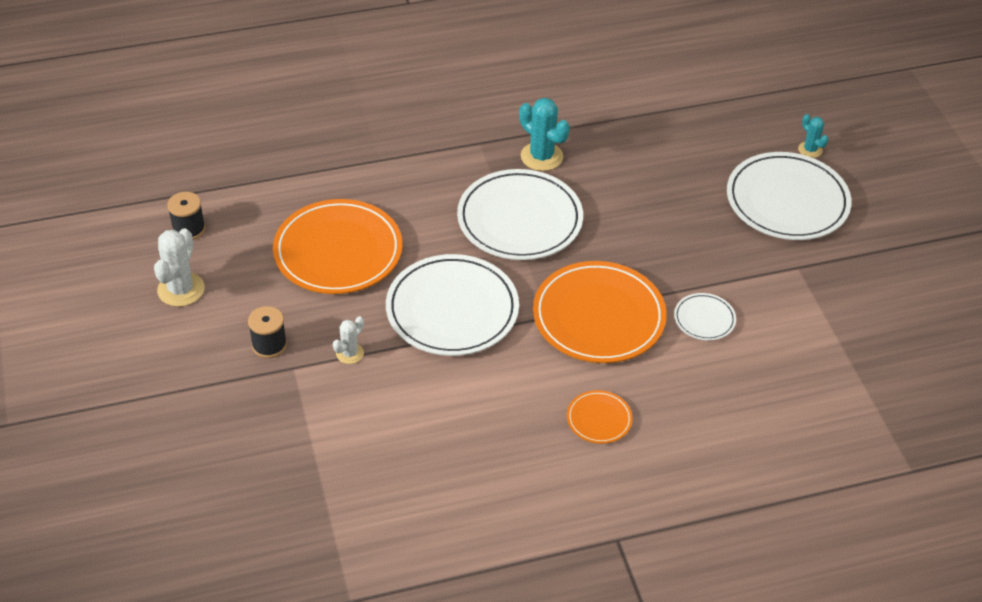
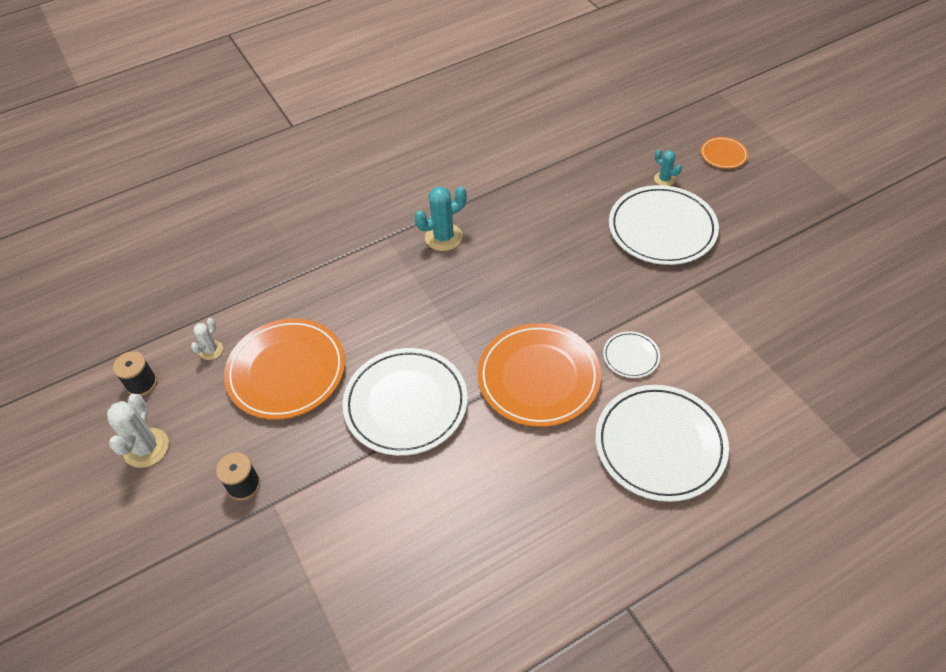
camera: 10 degrees left, 5 degrees up
(350, 353) = (322, 474): white cactus -> white cactus (211, 350)
(520, 219) = (441, 300): white plate -> white plate (660, 445)
(541, 157) = (443, 237): turquoise cactus -> turquoise cactus turned 60 degrees counterclockwise
(599, 419) = (571, 482): orange plate -> orange plate (723, 154)

